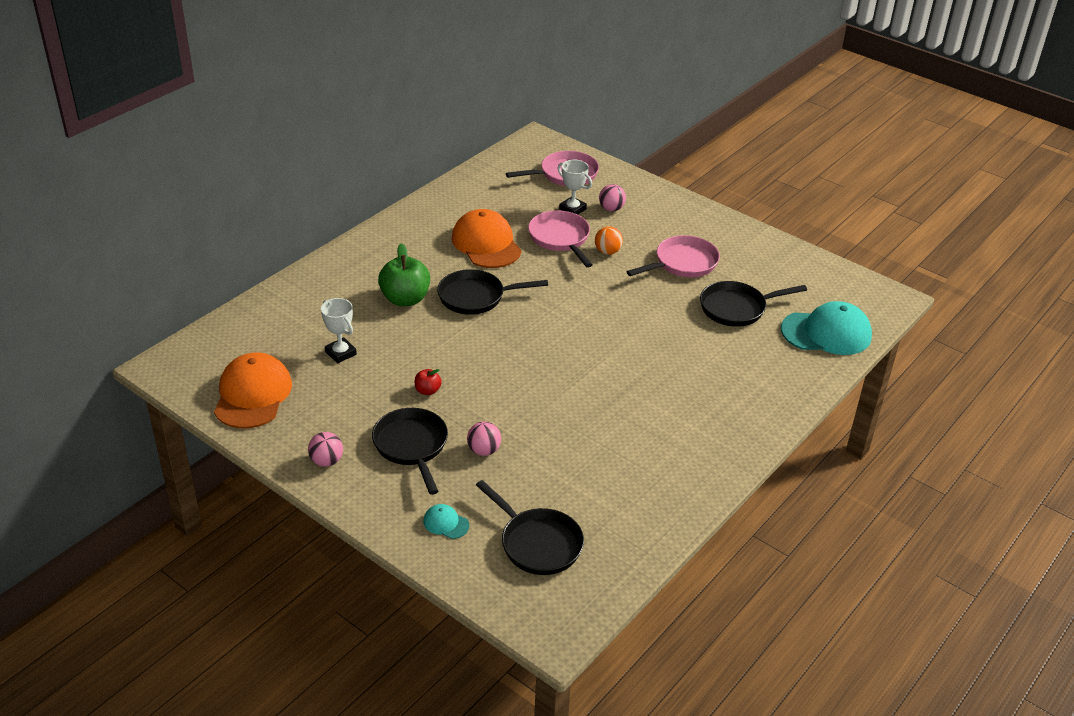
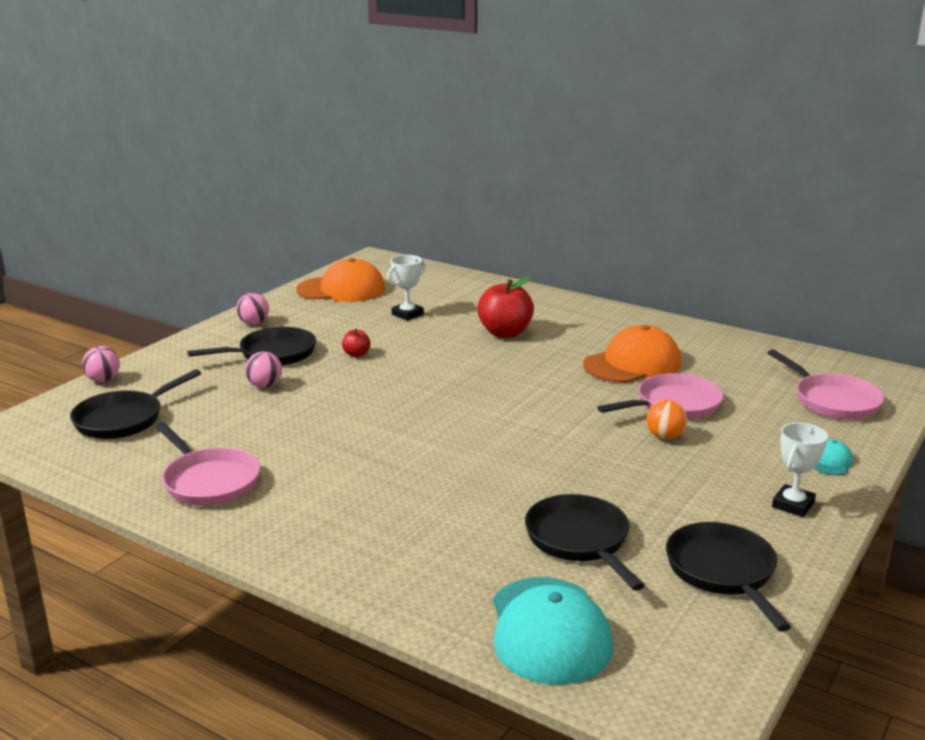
camera: 85 degrees right, 15 degrees down
(405, 299) = (505, 333): green apple -> red apple
(446, 523) = (163, 376): turquoise cap -> turquoise cap (830, 461)
(475, 297) = (524, 365): black pan -> black pan (723, 572)
(572, 209) = (750, 409): white trophy -> white trophy (793, 505)
(611, 209) = (773, 436): pink ball -> pink ball (103, 380)
(682, 263) = (672, 493): pink pan -> pink pan (209, 481)

